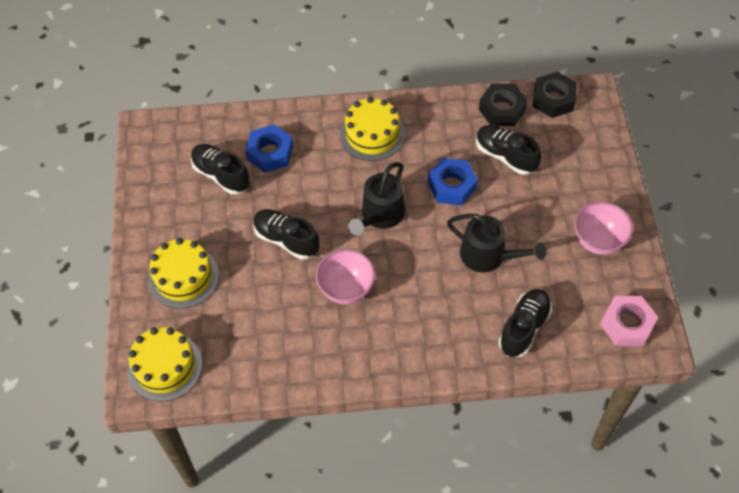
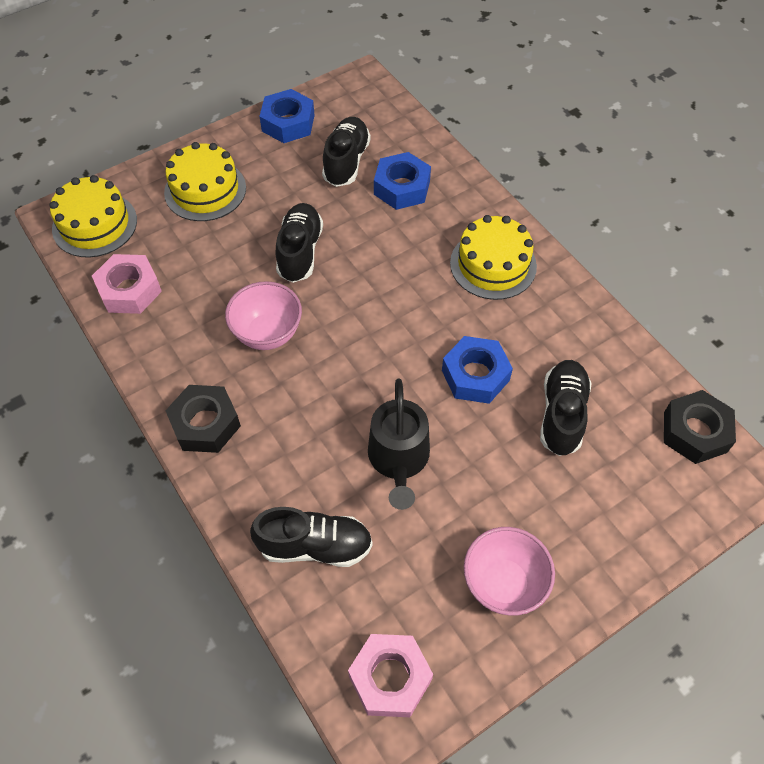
camera: 60 degrees right, 0 degrees up
(153, 195) = (288, 123): none -> blue nut
(249, 364) = (129, 290): none -> pink nut
(380, 215) = (386, 322): black watering can -> none
(502, 109) = (631, 380): black nut -> black nut (205, 424)

